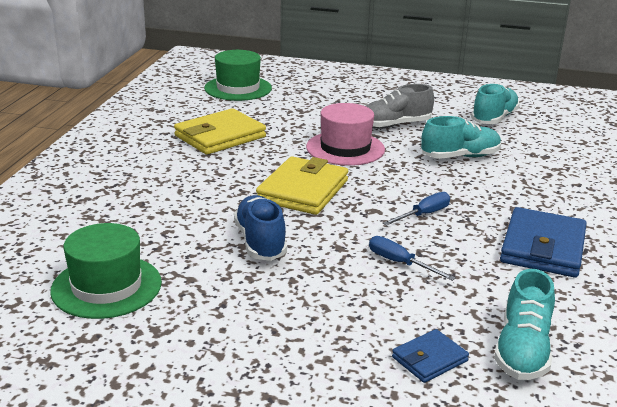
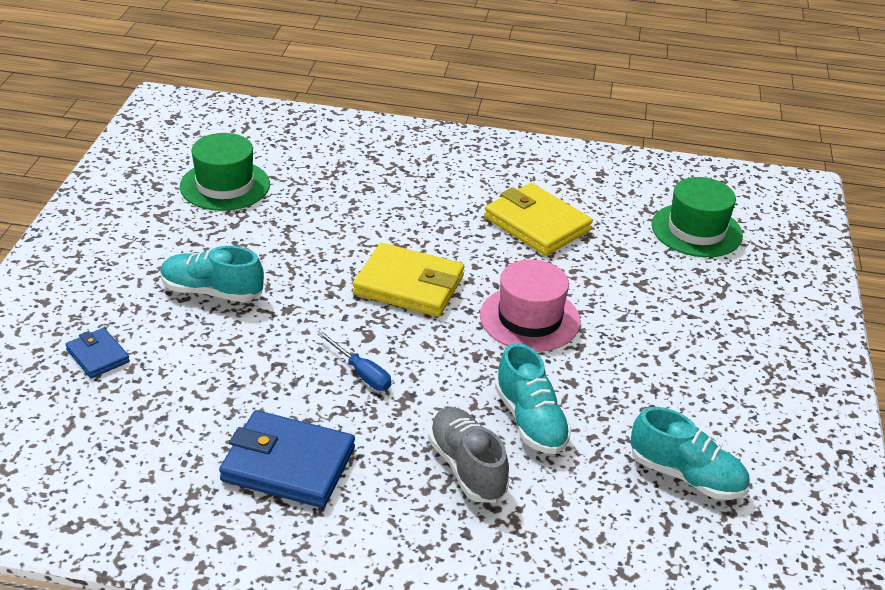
camera: 85 degrees right, 10 degrees up
(260, 242) = (297, 260): blue shoe -> none
(394, 125) = (619, 365): grey shoe -> grey shoe (467, 467)
(400, 263) = (256, 348): blue screwdriver -> none
(522, 350) = (99, 417): turquoise shoe -> turquoise shoe (212, 292)

